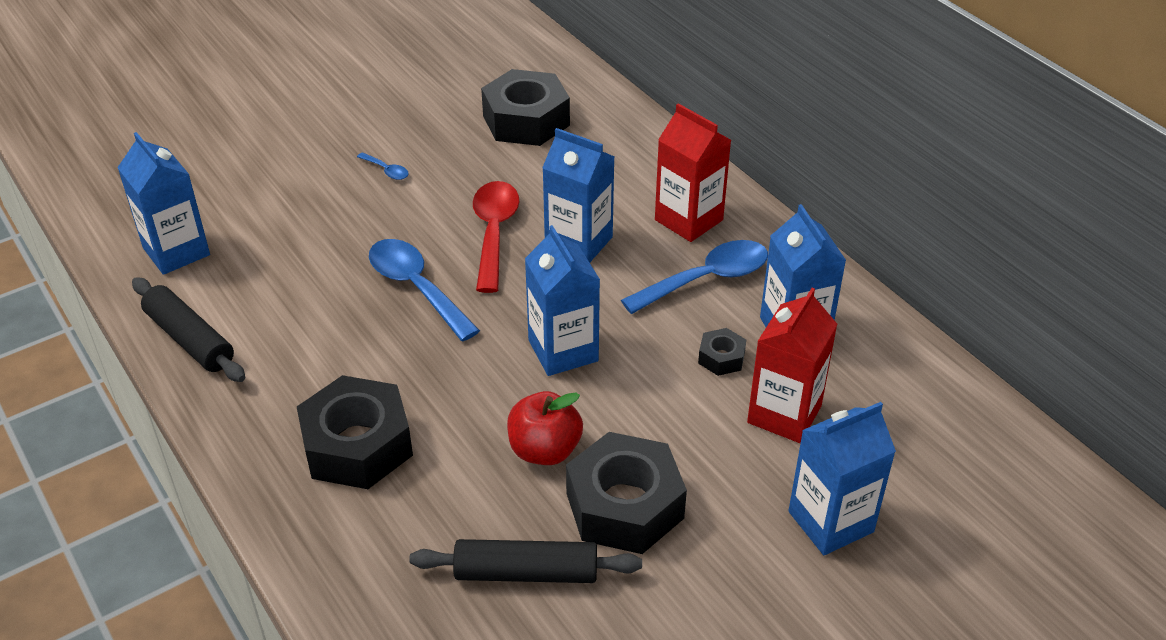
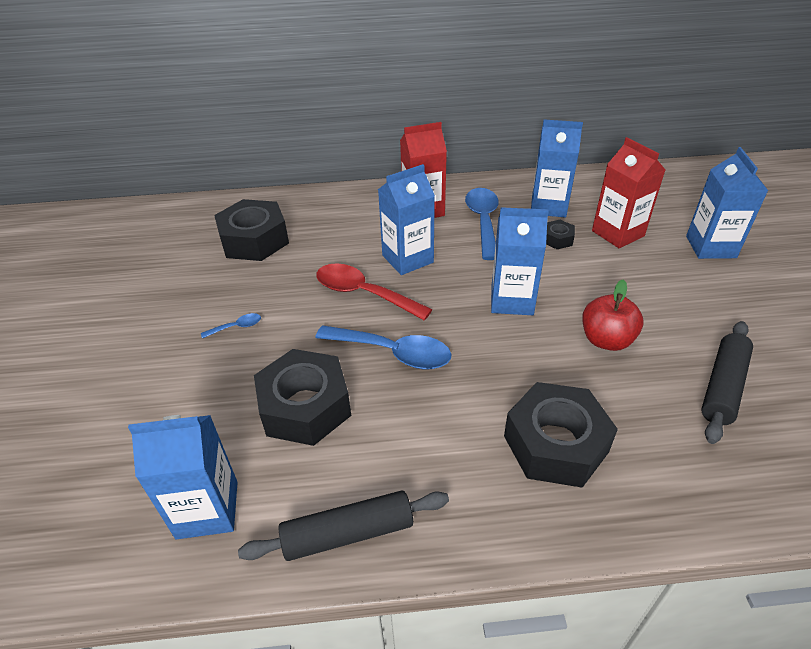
camera: 60 degrees left, 0 degrees up
(416, 287) = (393, 353): blue spoon -> blue spoon turned 150 degrees counterclockwise
(624, 505) = (672, 320): black nut -> black nut (305, 406)

